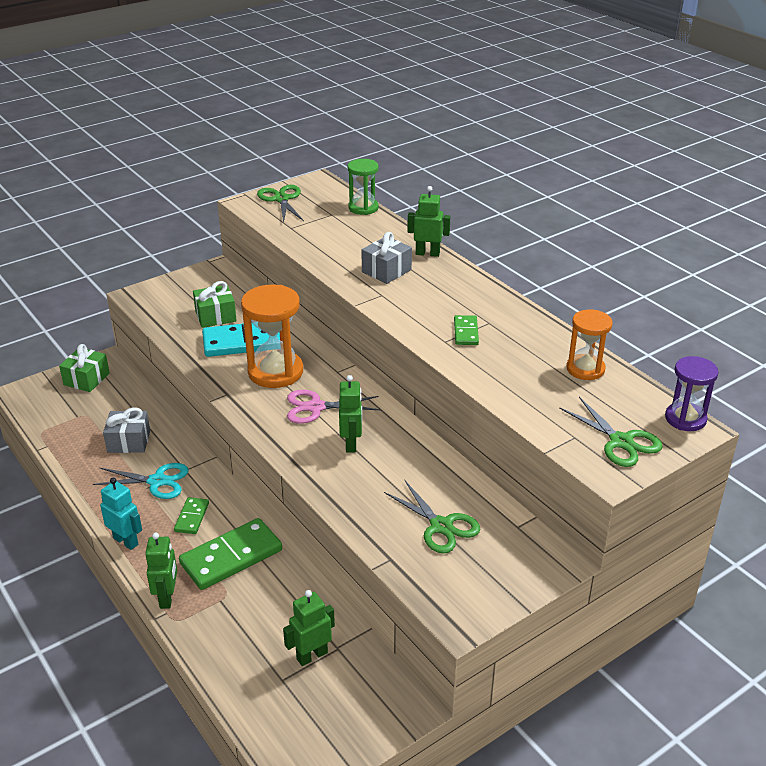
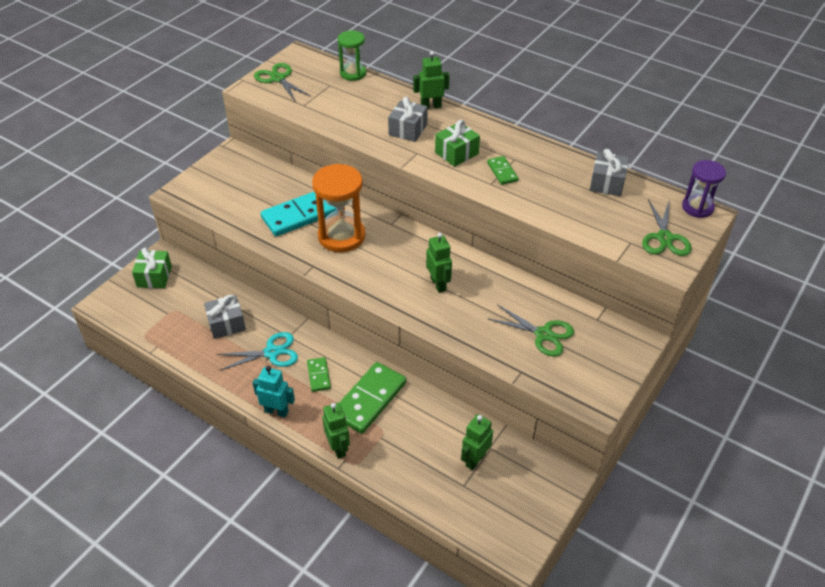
camera: 20 degrees left, 10 degrees up
(215, 316) = (260, 197): green gift -> green gift (456, 153)
(315, 407) = (392, 260): pink scissors -> none
(585, 369) = (607, 183): orange hourglass -> grey gift
(621, 442) = (664, 238): green scissors -> green scissors turned 60 degrees clockwise

